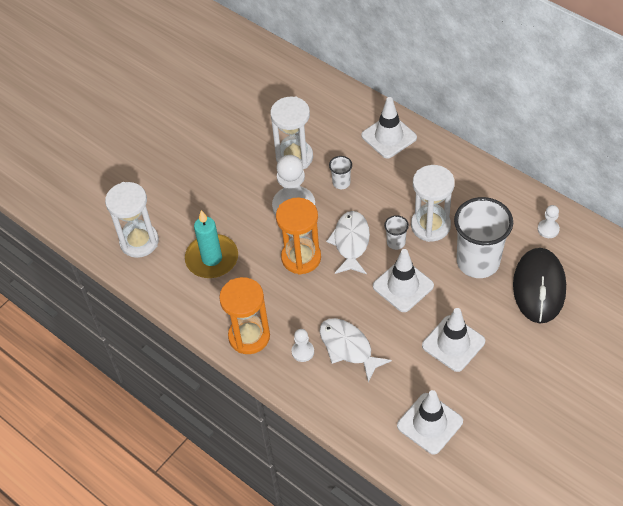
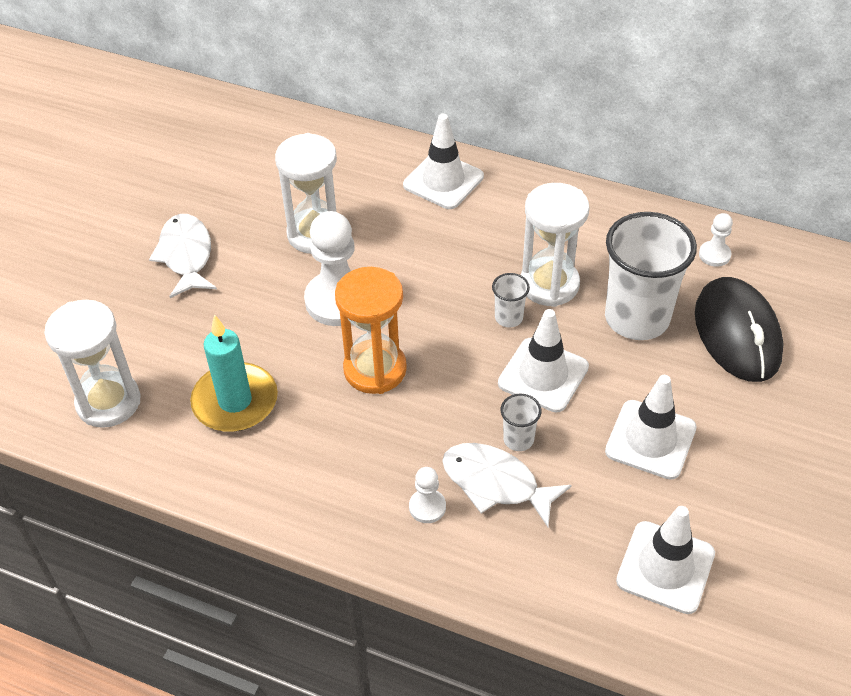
camera: 20 degrees left, 5 degrees down
(249, 336) = (333, 504): orange hourglass -> none
(341, 183) = (397, 254): white cup -> white cup (518, 439)
(351, 242) = (442, 332): white fish -> white fish (186, 256)

